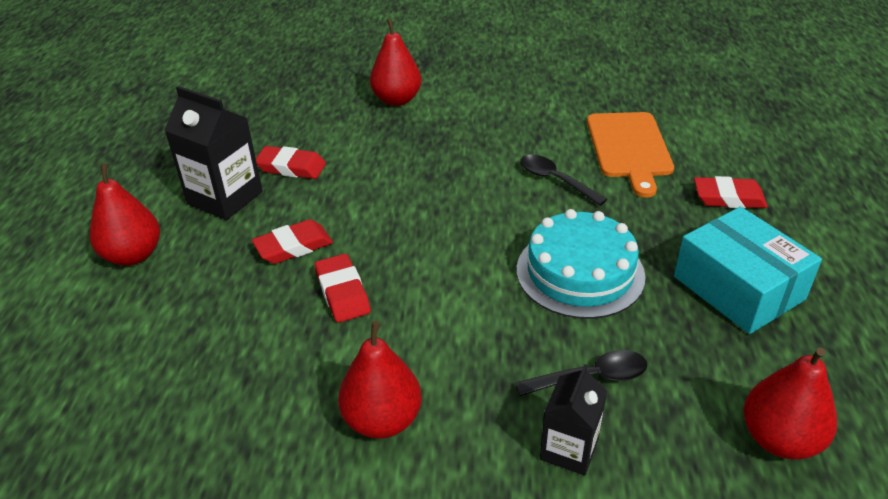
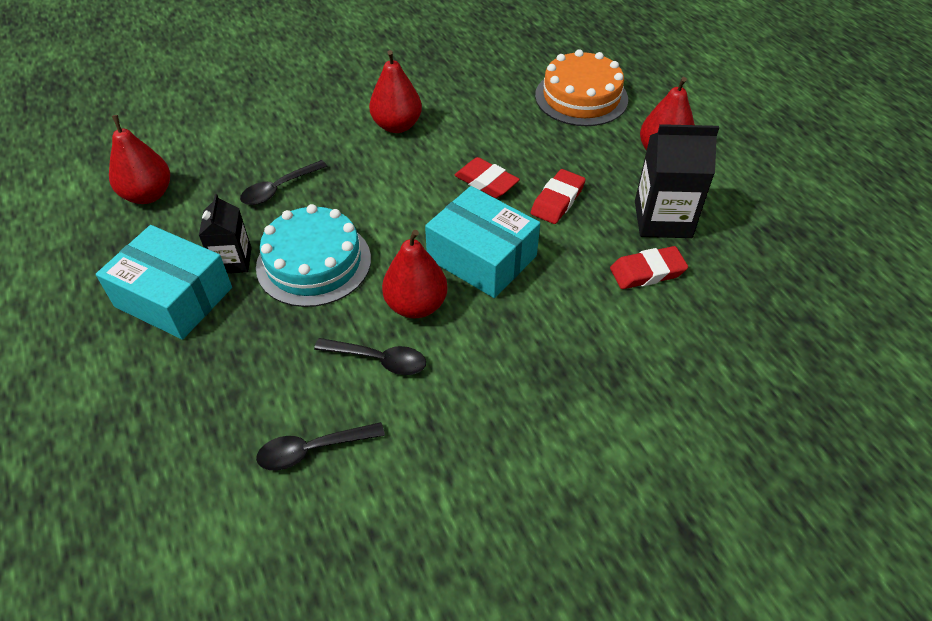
camera: 150 degrees right, 10 degrees up
(111, 364) = (581, 97): none -> orange cake
(397, 100) = (645, 421): red pear -> red pear (416, 305)
(414, 222) = (482, 257): none -> turquoise box
(569, 449) = (280, 148): black carton -> black carton (233, 260)
(629, 148) = (313, 450): orange cutting board -> black spoon
(728, 198) = (183, 408): red eraser -> none

